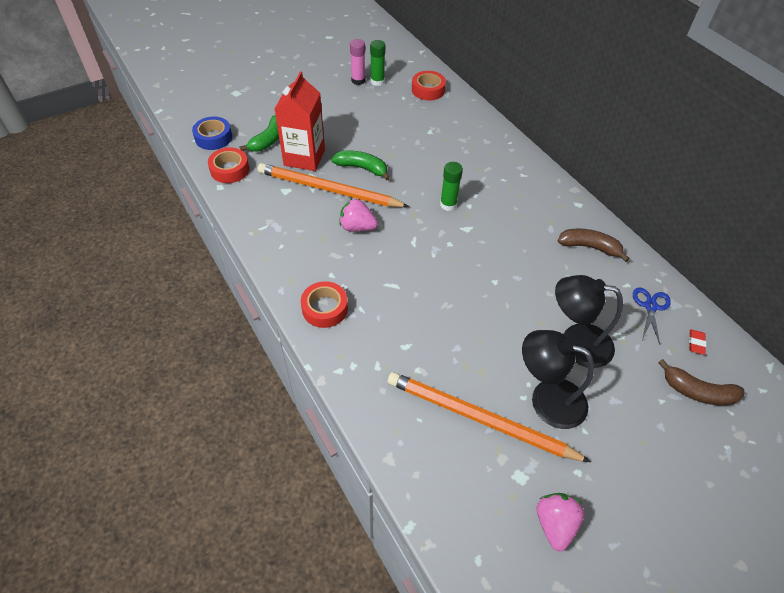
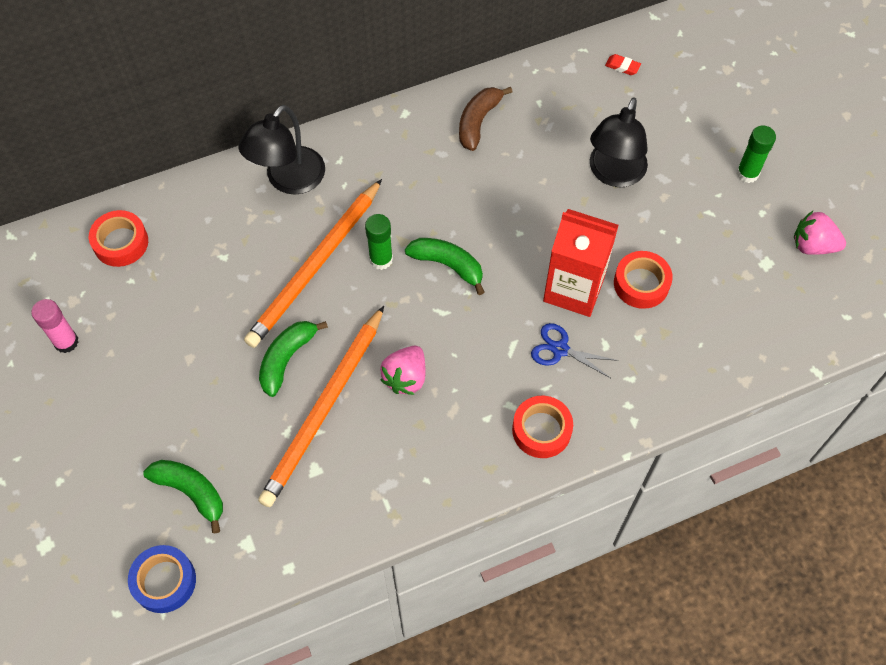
camera: 80 degrees left, 10 degrees up
(229, 170) = (251, 553): red tape -> red tape (641, 284)
(304, 157) = (246, 438): red carton -> red carton (574, 289)
(377, 81) = (77, 313): green glue stick -> green glue stick (747, 173)
(453, 241) = (448, 265): none -> green banana
(479, 418) = (702, 286): orange pencil -> orange pencil (315, 266)
(547, 399) = (681, 218): black lamp -> black lamp (288, 180)
(650, 306) = (571, 90): blue scissors -> blue scissors (560, 349)
(697, 391) = (679, 86): brown banana -> none

